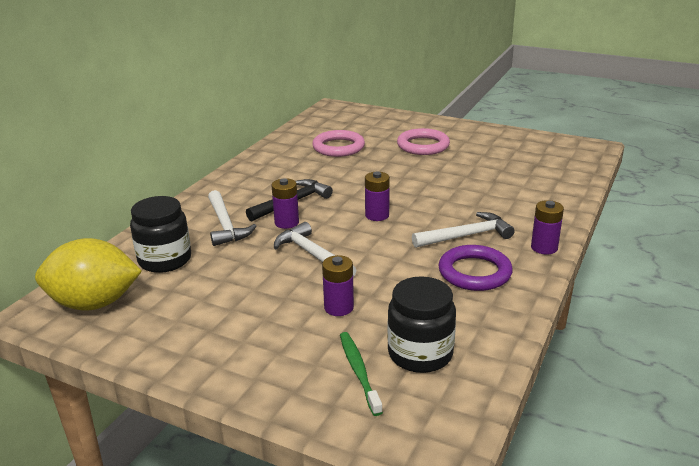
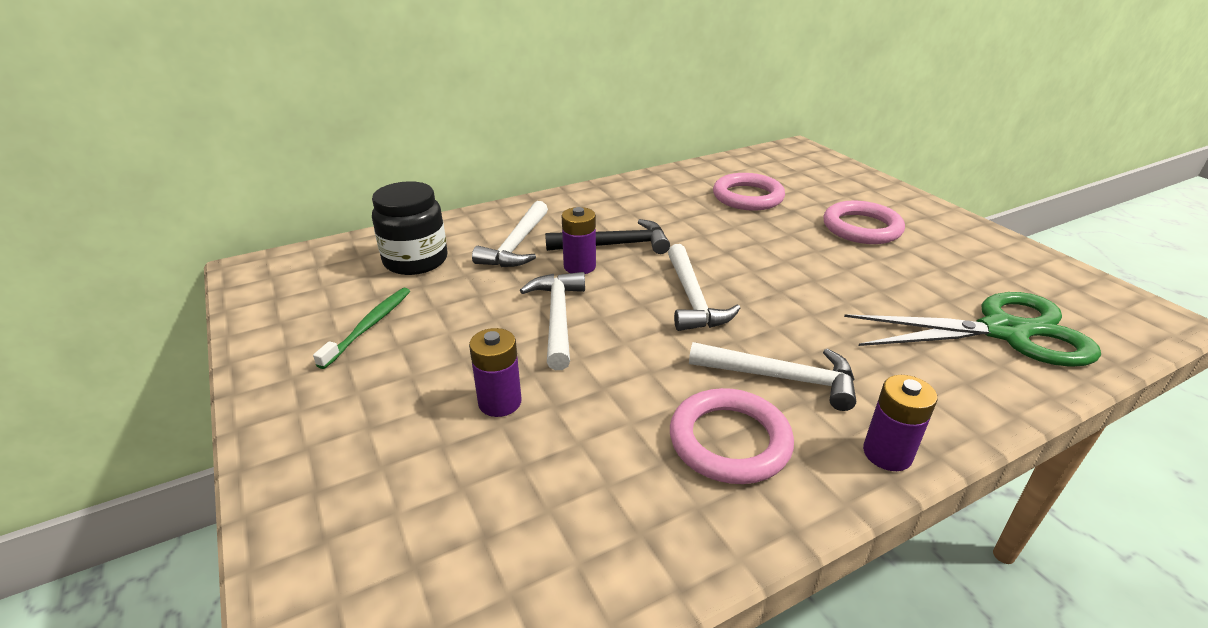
camera: 35 degrees right, 5 degrees up
(94, 303) = (303, 280): yellow lemon -> none
(358, 371) = (409, 508): green toothbrush -> green toothbrush (369, 326)
(377, 215) = (693, 298): purple battery -> white hammer
(420, 354) = (508, 529): black jar -> none
(474, 272) = (729, 441): purple ring -> pink ring
(540, 176) = (1004, 332): none -> green scissors

